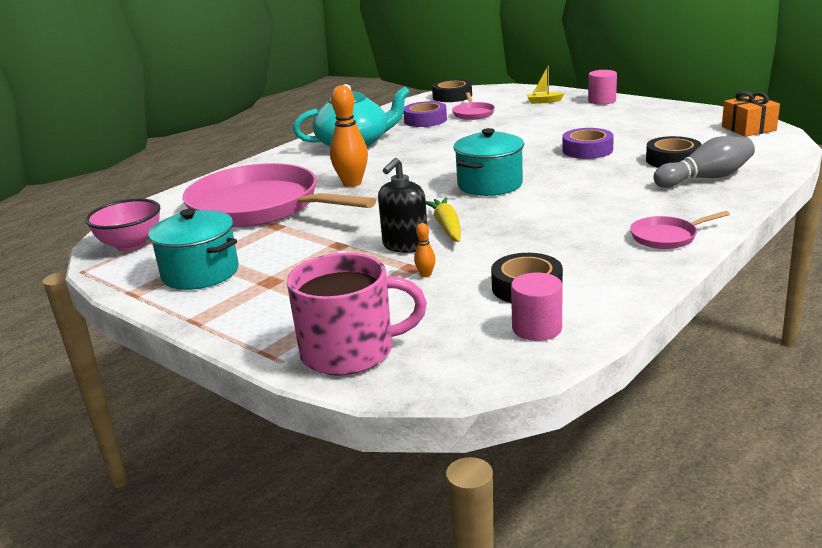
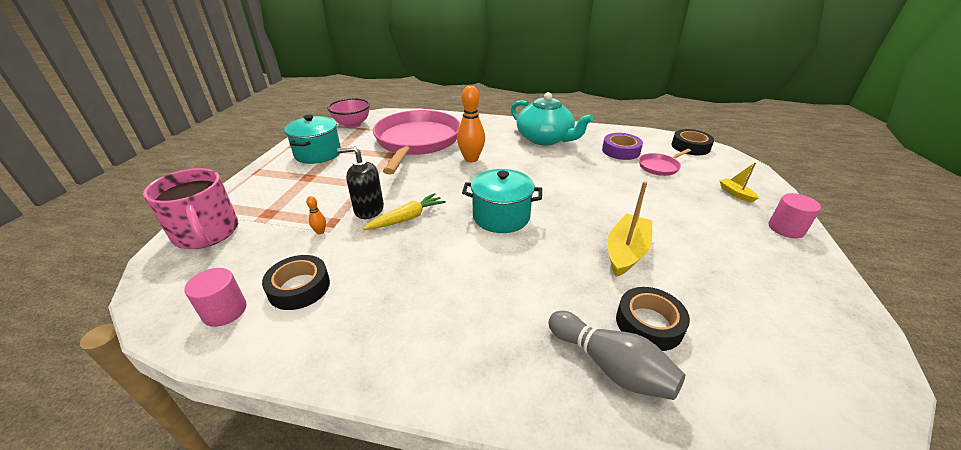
camera: 60 degrees right, 10 degrees up
(587, 150) = (626, 252): purple tape -> yellow boat
(666, 237) = (422, 360): pink pan -> none
(748, 128) = (840, 384): orange gift -> none

